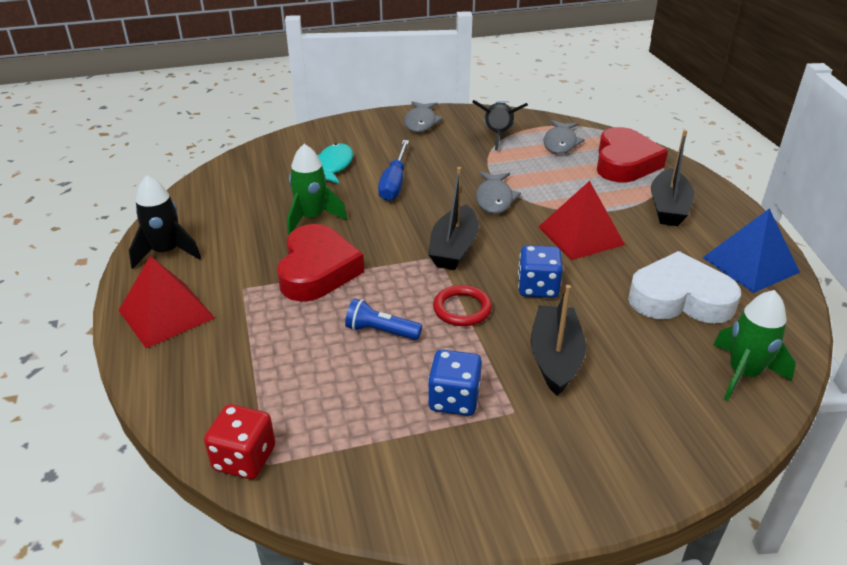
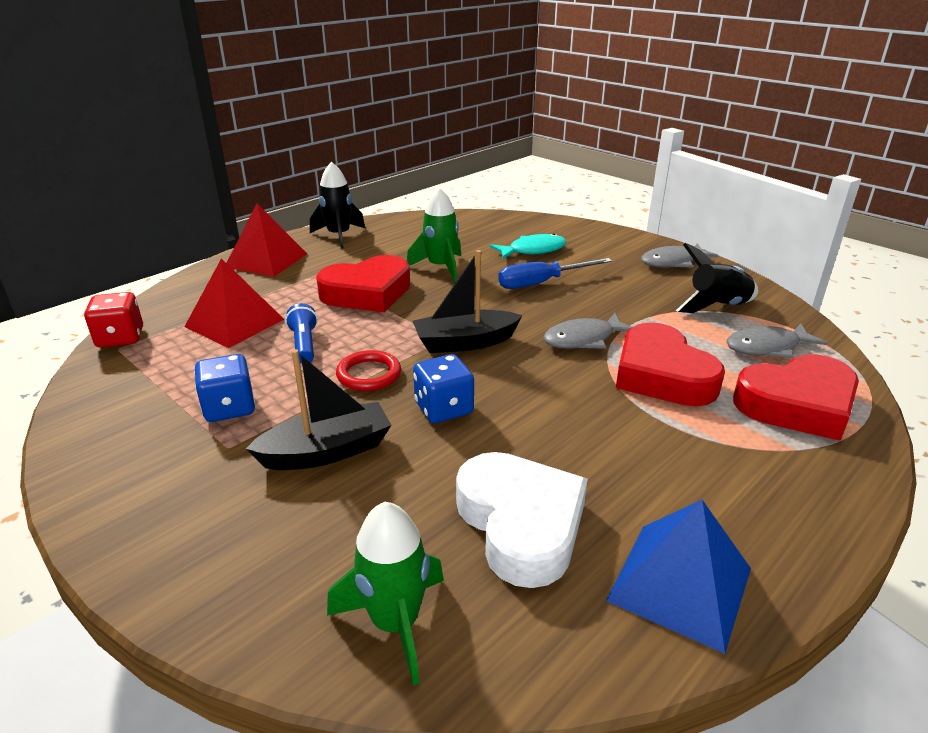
camera: 60 degrees right, 5 degrees down
(562, 189) = (662, 375): none -> red heart
(581, 235) = (578, 412): red pyramid -> red pyramid (234, 323)
(668, 208) = (733, 467): black boat -> none

